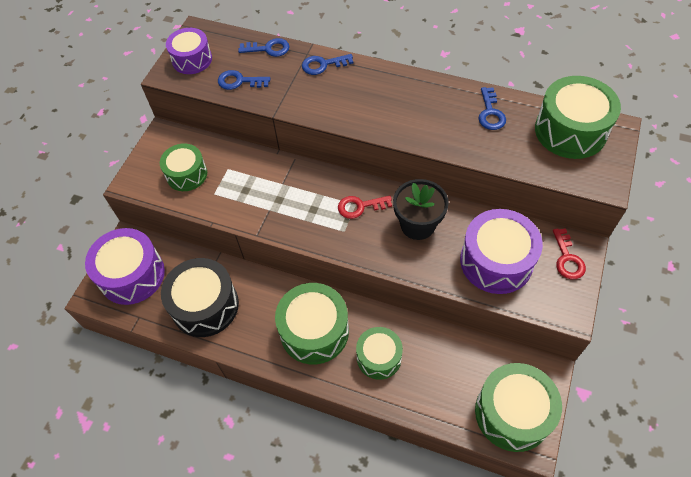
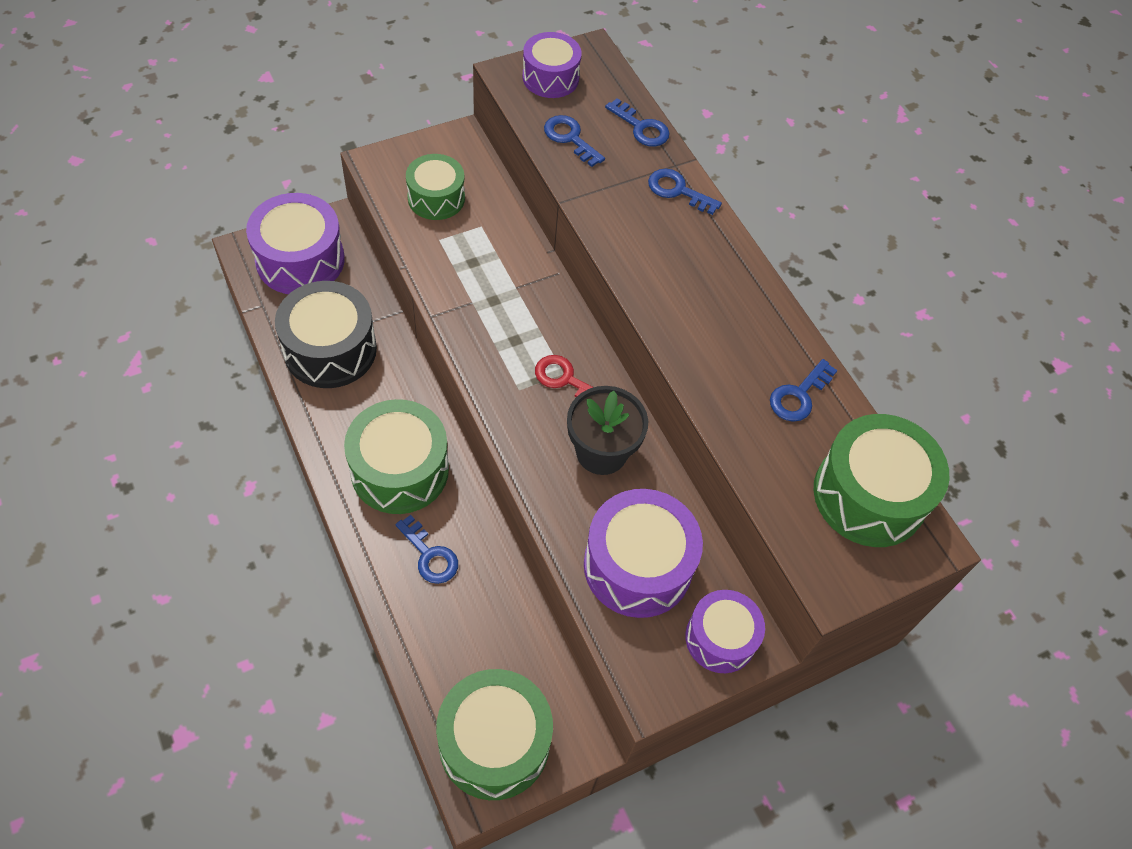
camera: 35 degrees right, 0 degrees up
(379, 357) = (430, 555): green drum -> blue key
(567, 259) = (720, 638): red key -> purple drum

